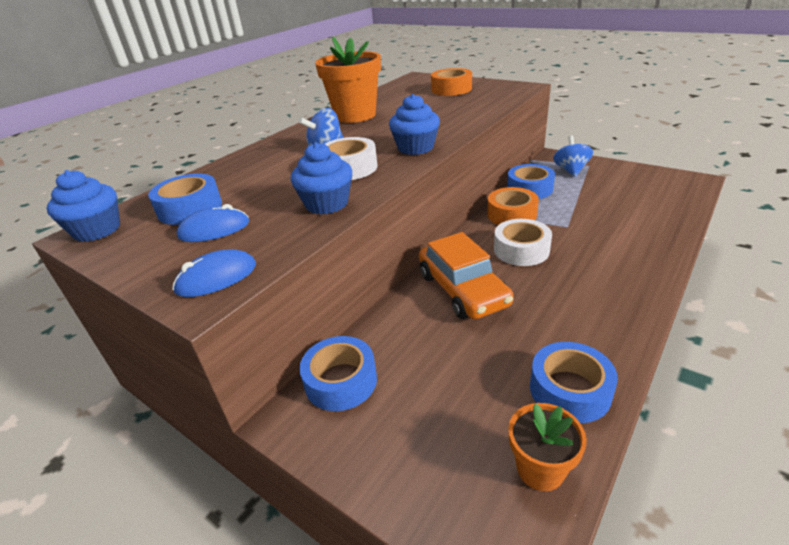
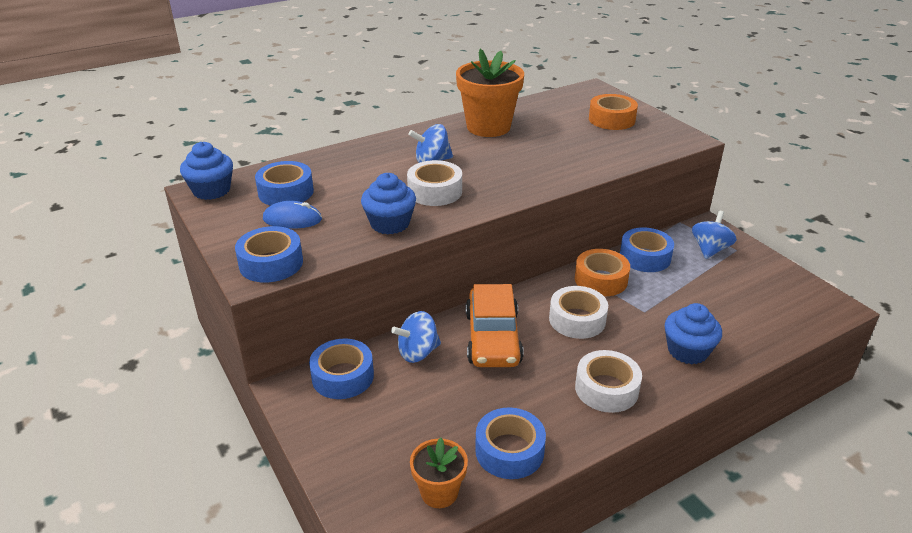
camera: 20 degrees right, 0 degrees up
(216, 278) = (271, 263): blue mouse -> blue tape
(402, 328) = (418, 352): none -> blue spinning top
(415, 148) = (509, 187): blue cupcake -> blue cupcake (687, 351)
(599, 297) = (606, 389): none -> white tape

